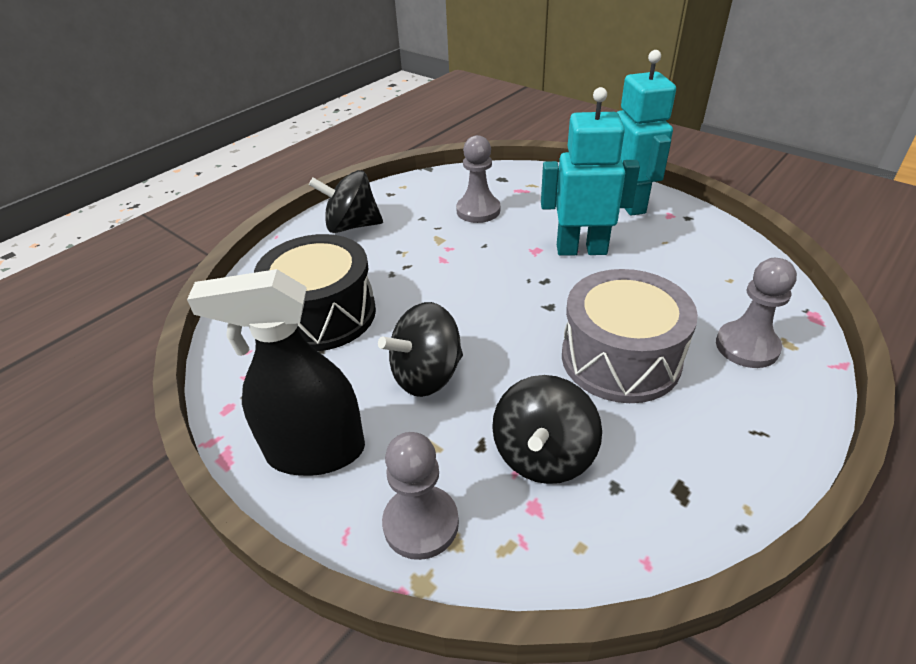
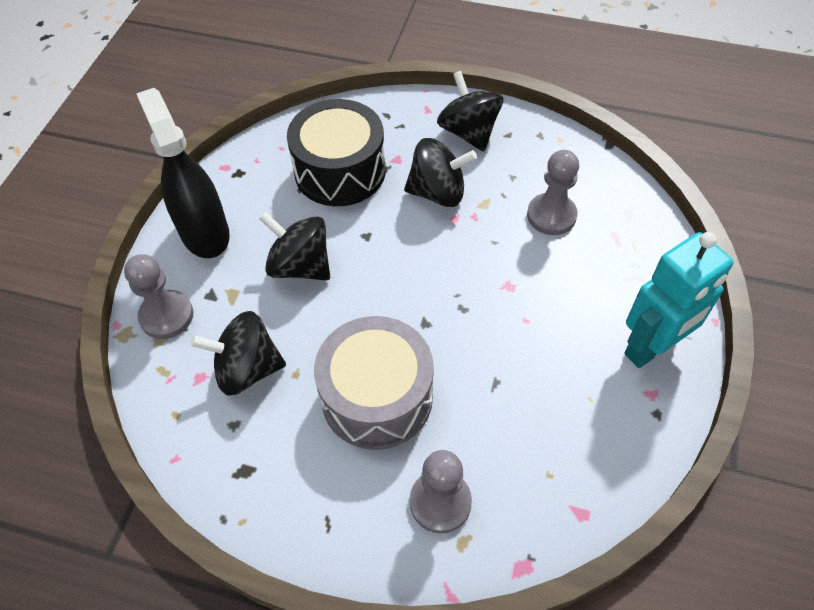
camera: 65 degrees right, 15 degrees up
(405, 260) = (438, 192): none -> black spinning top
(581, 249) = (530, 324): turquoise robot -> none

